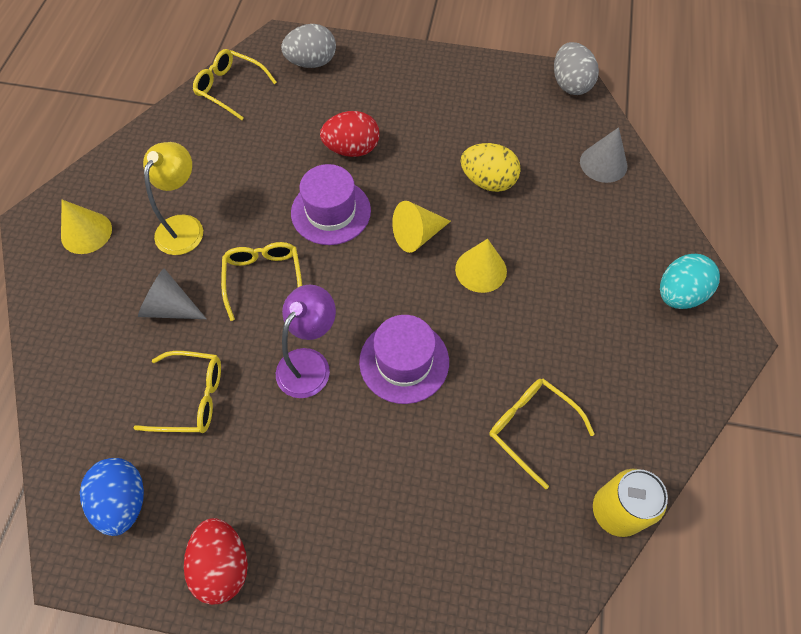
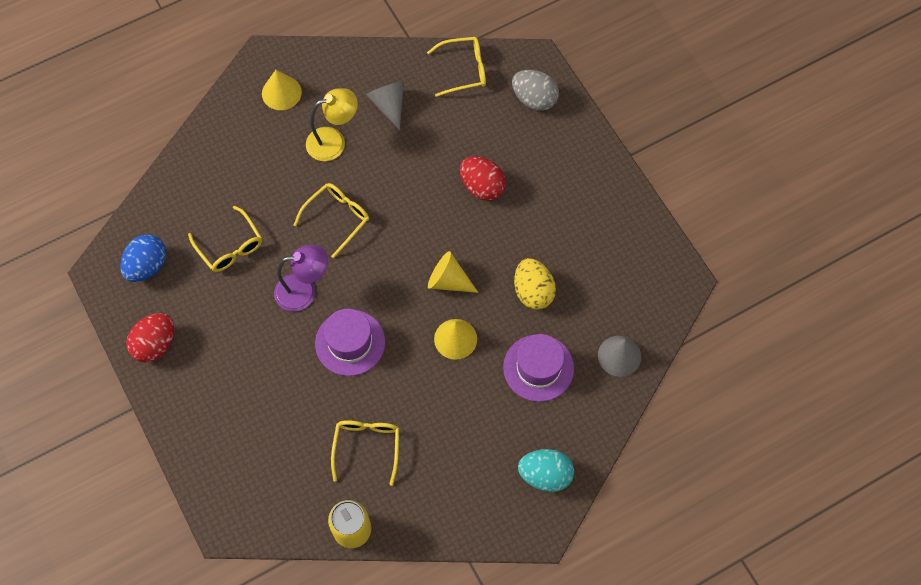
camera: 50 degrees right, 5 degrees up
(170, 307) = (274, 184): grey cone -> grey cone (389, 105)
(230, 88) = (463, 70): yellow glasses -> yellow glasses turned 90 degrees clockwise
(331, 212) = (420, 215): purple hat -> purple hat (538, 368)
(570, 84) = (678, 283): grey egg -> none

